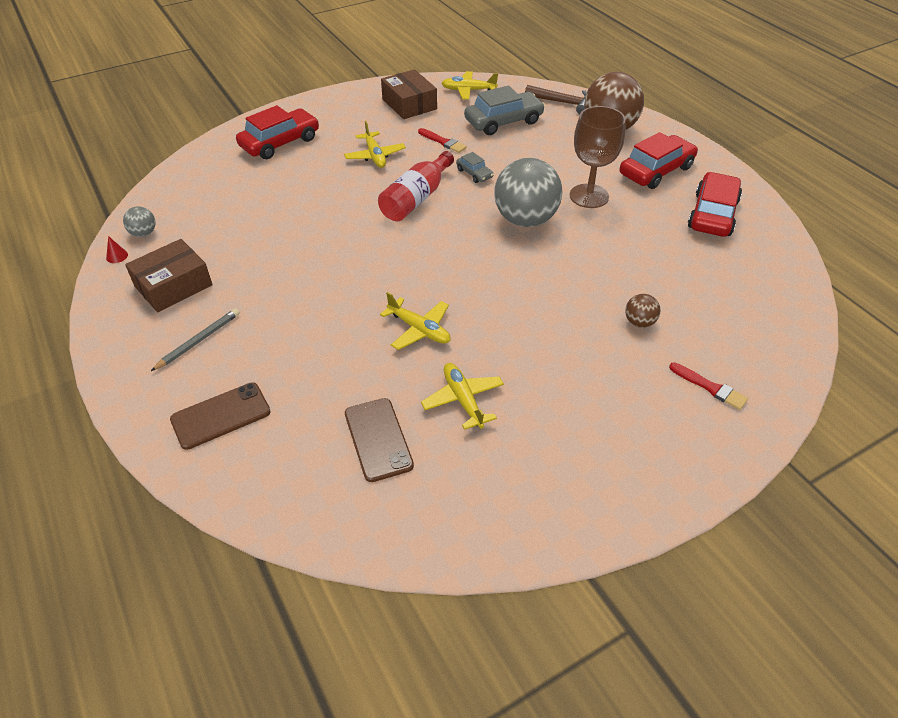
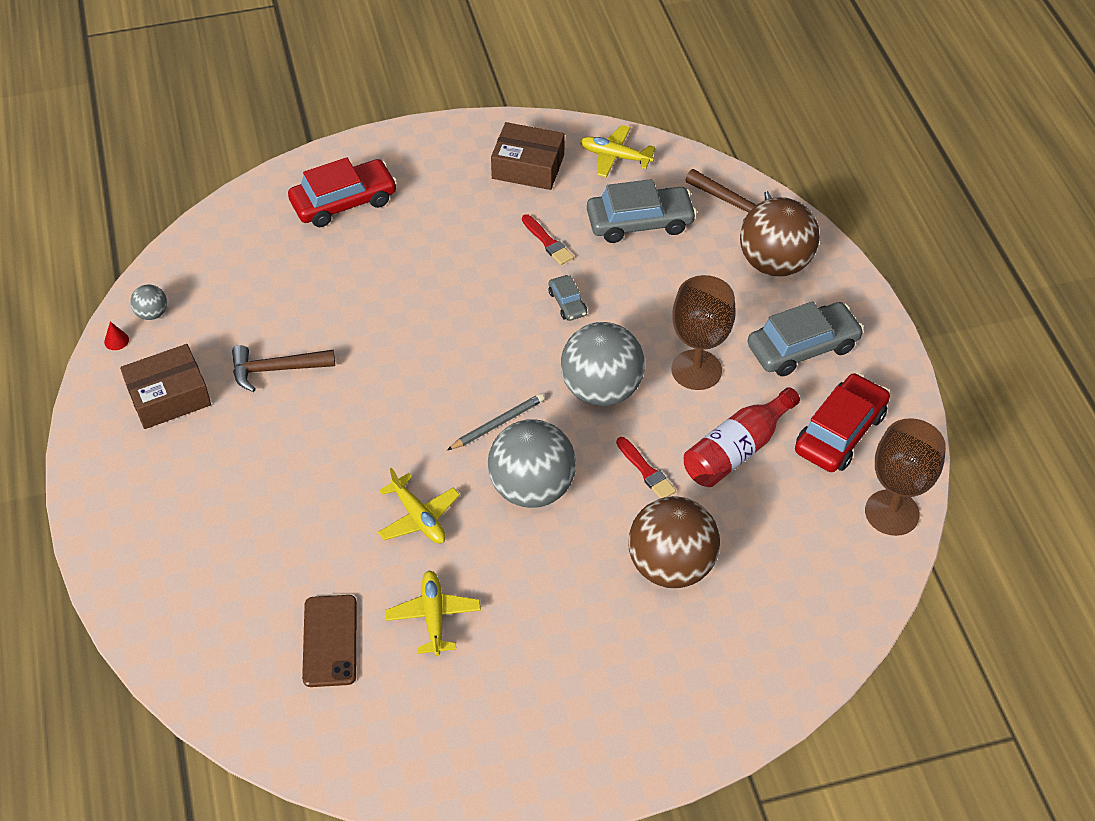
camera: 15 degrees right, 5 degrees up
(199, 341) = (179, 476): grey pencil -> grey pencil (497, 424)
(221, 416) = (180, 575): brown phone -> none
(260, 252) = (275, 369): none -> brown hammer
(375, 156) = (454, 248): yellow plane -> none
(409, 104) = (528, 167): brown box -> brown box turned 60 degrees counterclockwise
(416, 199) = (481, 328): red bottle -> red bottle (737, 450)
(503, 292) = (532, 488): none -> grey ball
(639, 322) = (671, 566): brown ball -> brown ball, size x2.26
(656, 171) = (803, 347): red car -> grey car
(710, 387) = (709, 667): red brush -> red brush (646, 471)
(780, 255) = (892, 512): none -> brown goblet

